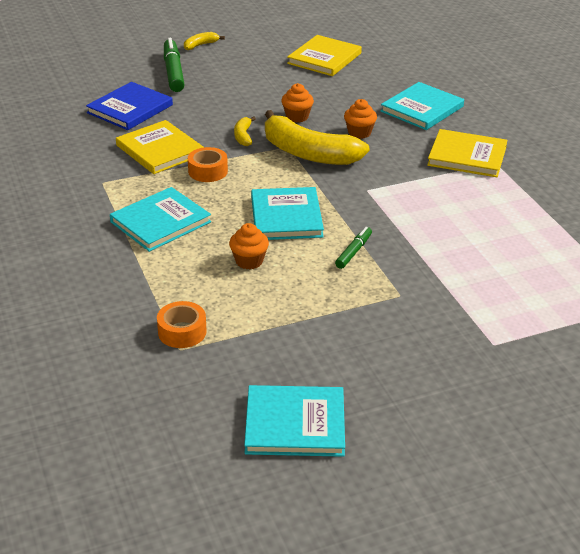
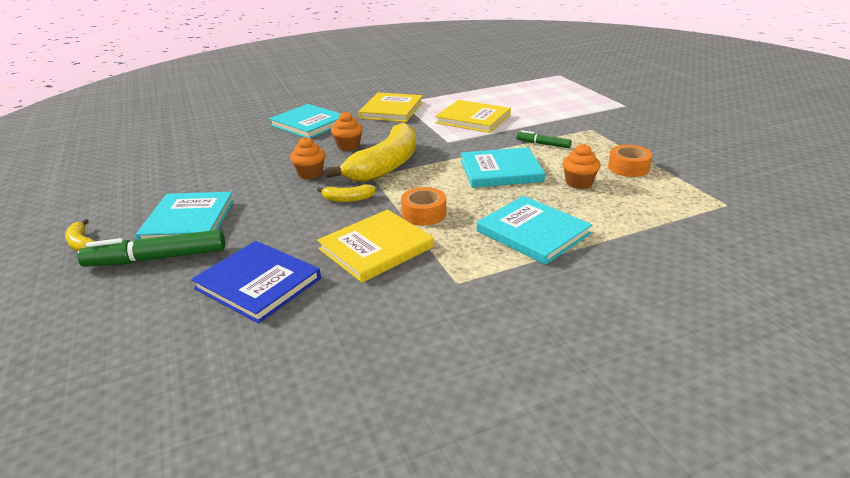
camera: 90 degrees left, 5 degrees down
(182, 332) = (703, 205): orange tape -> orange tape (628, 168)
(295, 424) = (765, 157): turquoise book -> turquoise book (189, 221)
(324, 58) = (179, 165): yellow book -> yellow book (473, 119)

